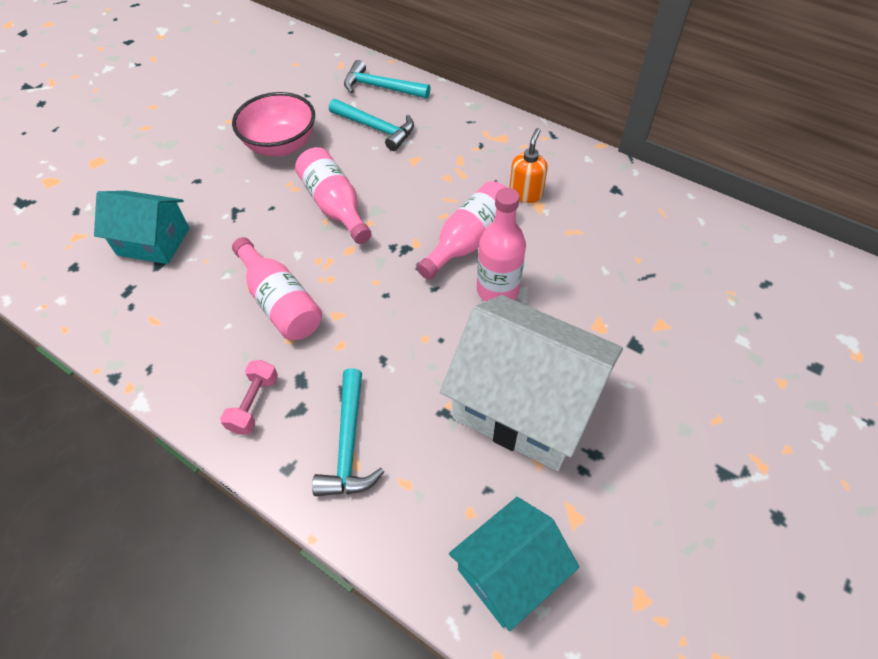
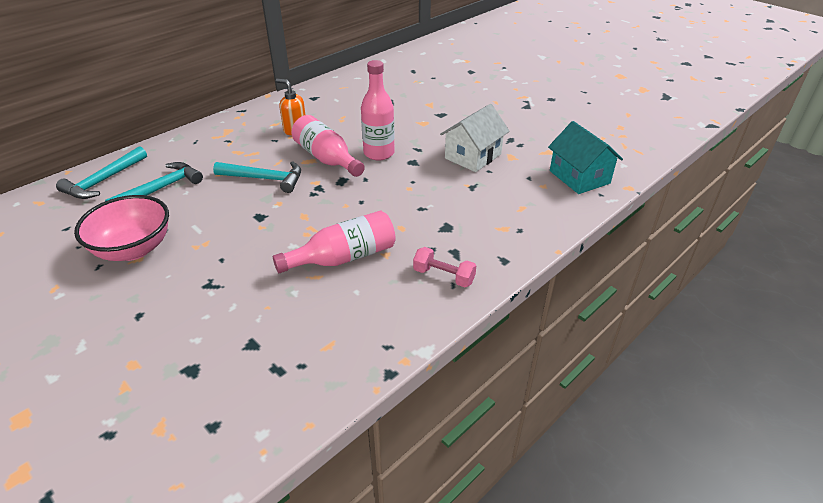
camera: 80 degrees left, 15 degrees down
(153, 241) = (215, 349): turquoise house -> none
(335, 206) = (246, 220): pink bottle -> none
(349, 444) = (489, 229): turquoise hammer -> turquoise hammer (265, 179)
(525, 404) = (473, 156): white house -> white house, size x0.60

